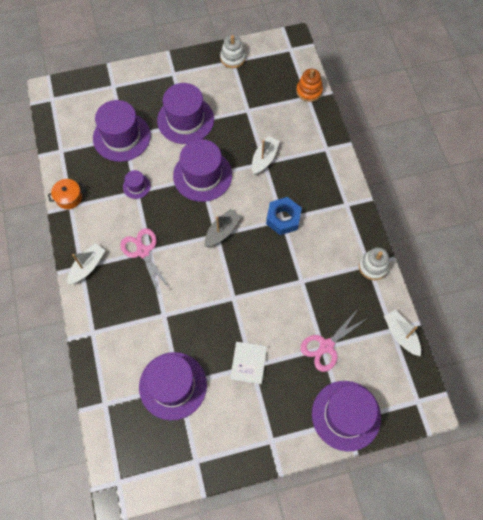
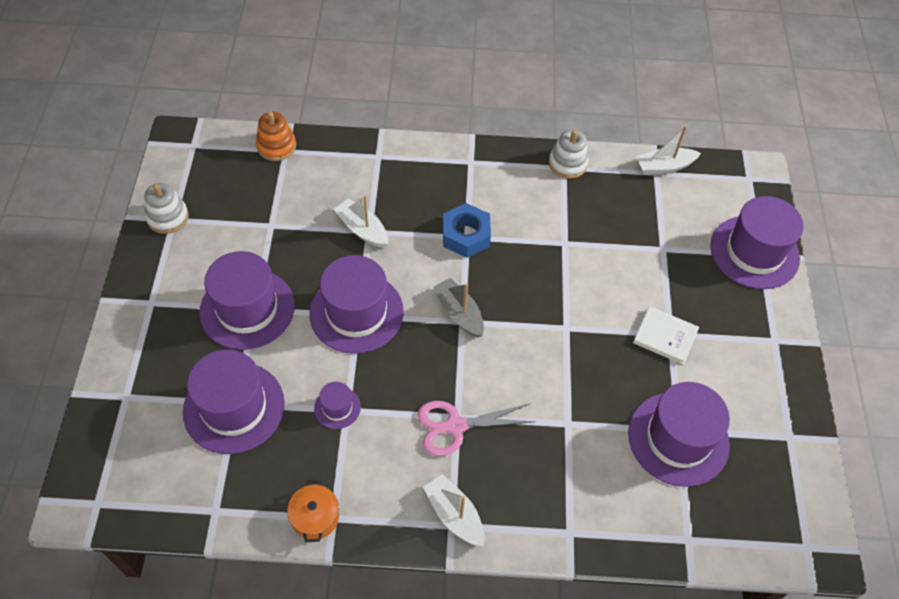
camera: 75 degrees left, 10 degrees down
(326, 346) = (661, 244): pink scissors -> none

